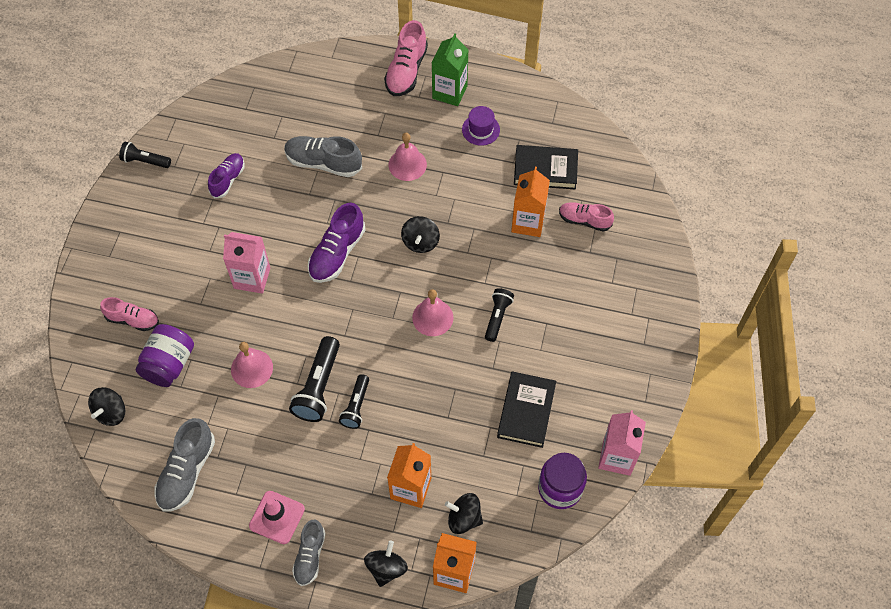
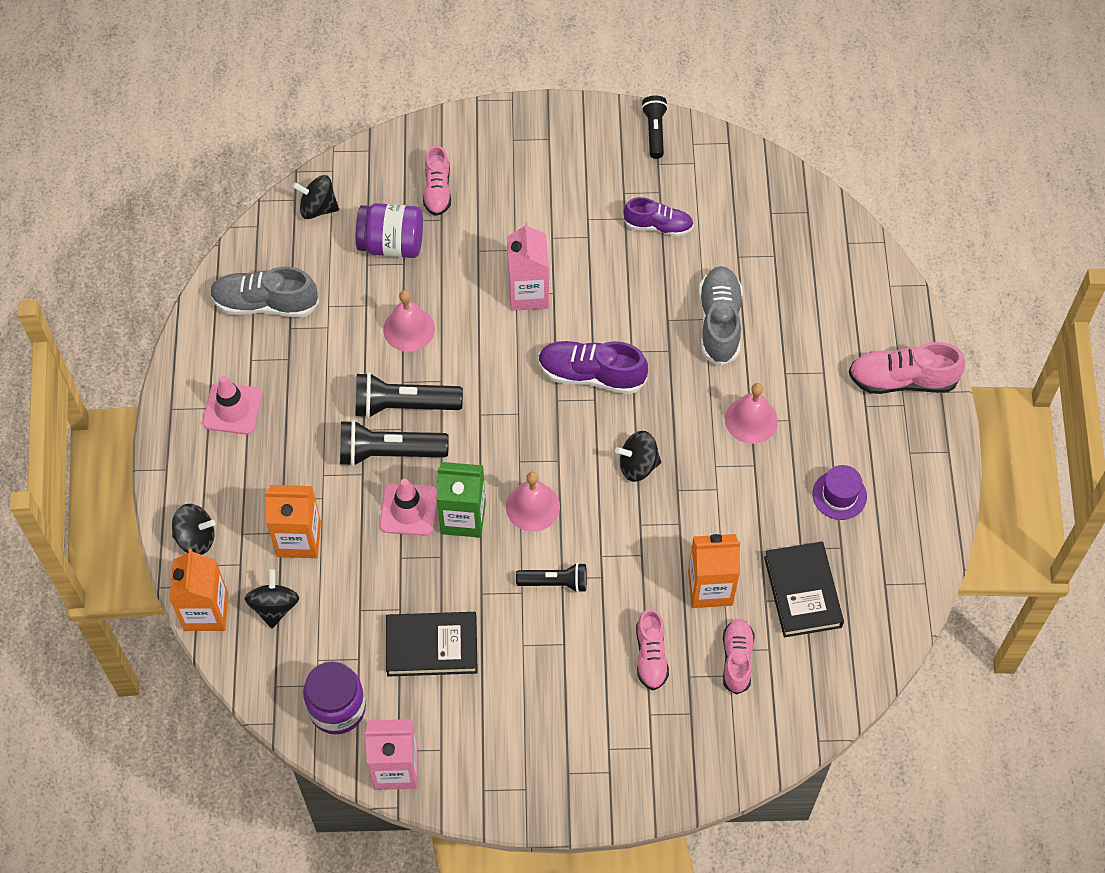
camera: 75 degrees right, 0 degrees up
(310, 556) = (194, 455): grey shoe -> none
(356, 406) = (389, 453): black flashlight -> black flashlight, size x1.60
(409, 403) = (408, 509): none -> pink traffic cone
(449, 92) = (887, 442): green carton -> green carton (463, 517)
(569, 271) = (651, 656): none -> pink shoe

